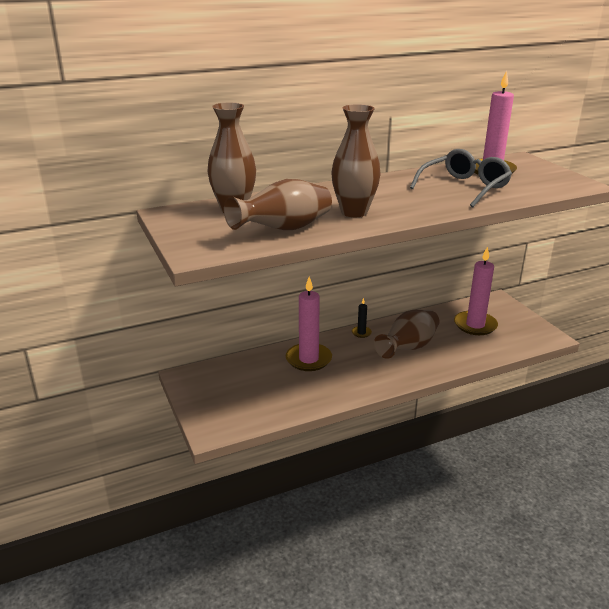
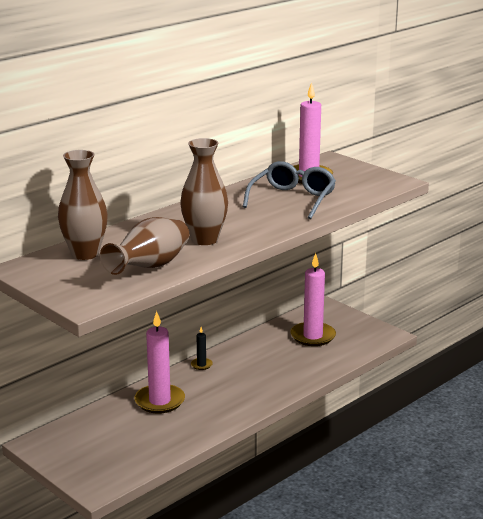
camera: 20 degrees left, 5 degrees down
(408, 348) = (256, 371): brown vase -> none

